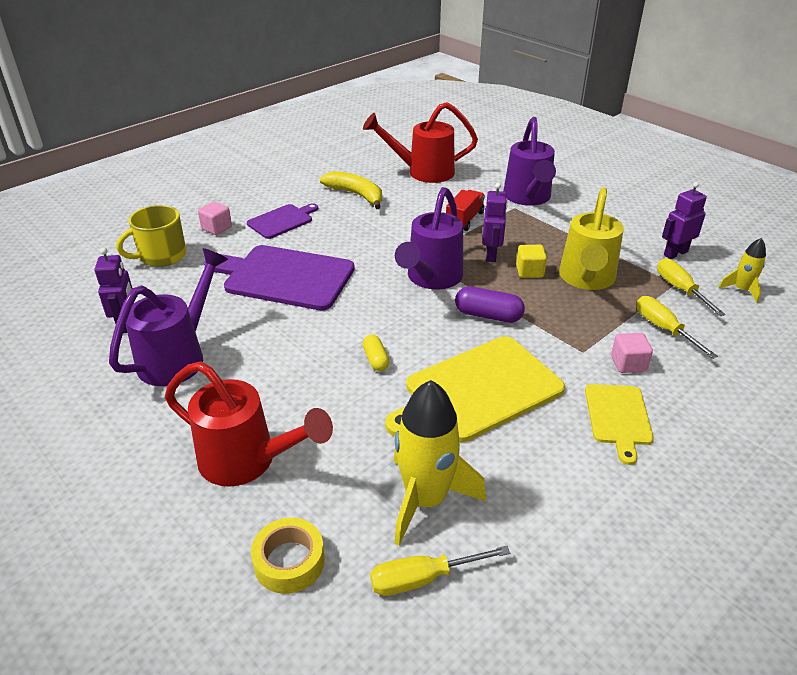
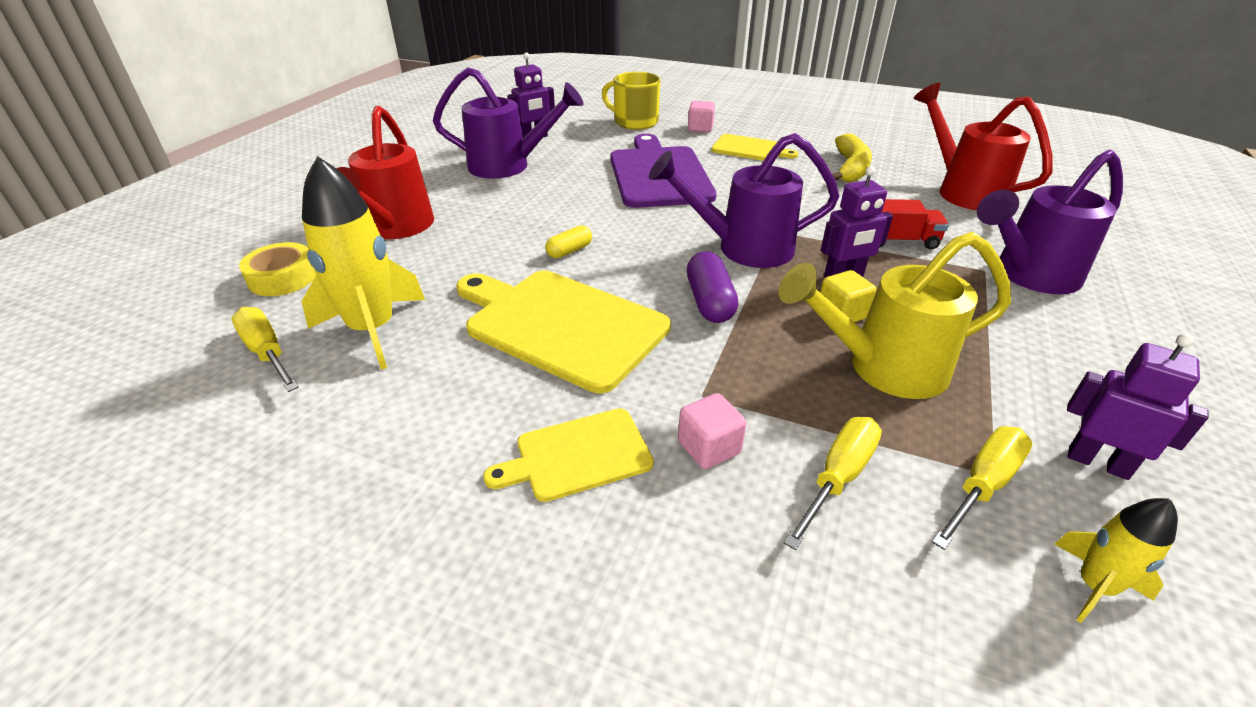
camera: 65 degrees right, 0 degrees up
(282, 221) = (749, 149): purple cutting board -> yellow cutting board

